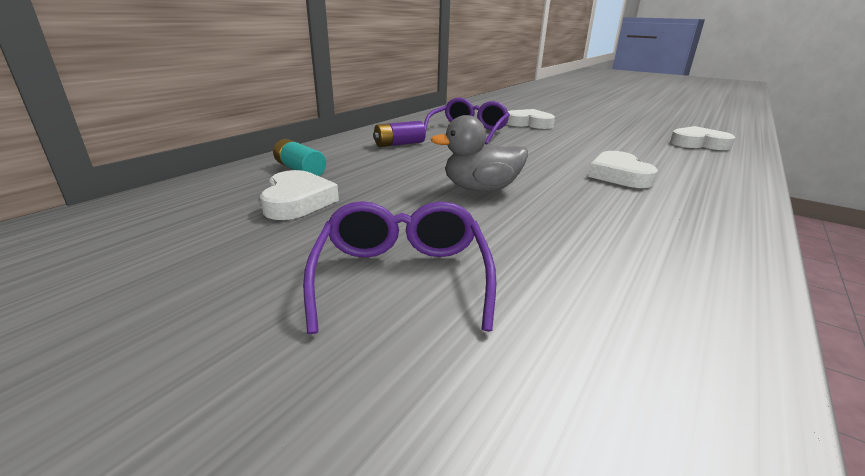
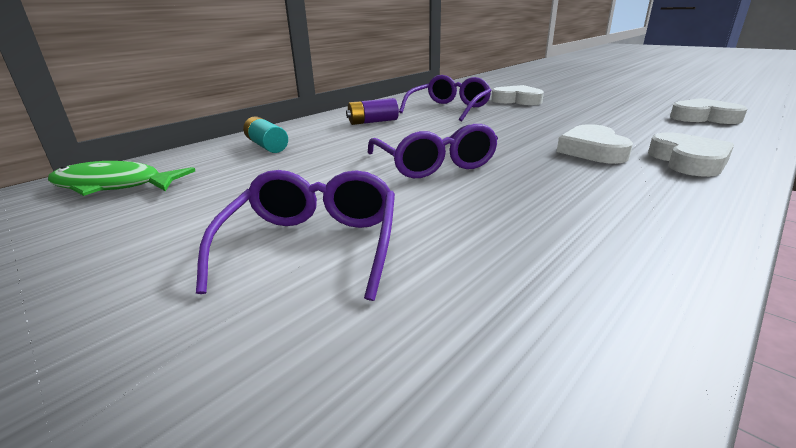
camera: 10 degrees right, 0 degrees up
(147, 216) = (114, 186): none -> green fish
(297, 201) = (250, 174): white heart -> white heart (688, 161)
(480, 189) = (434, 164): grey duck -> purple glasses

